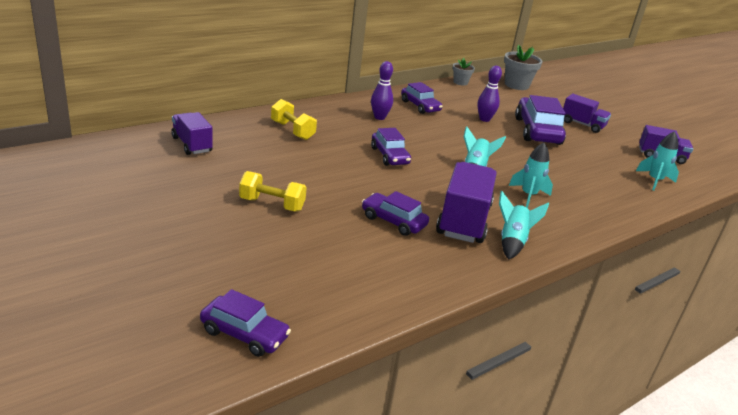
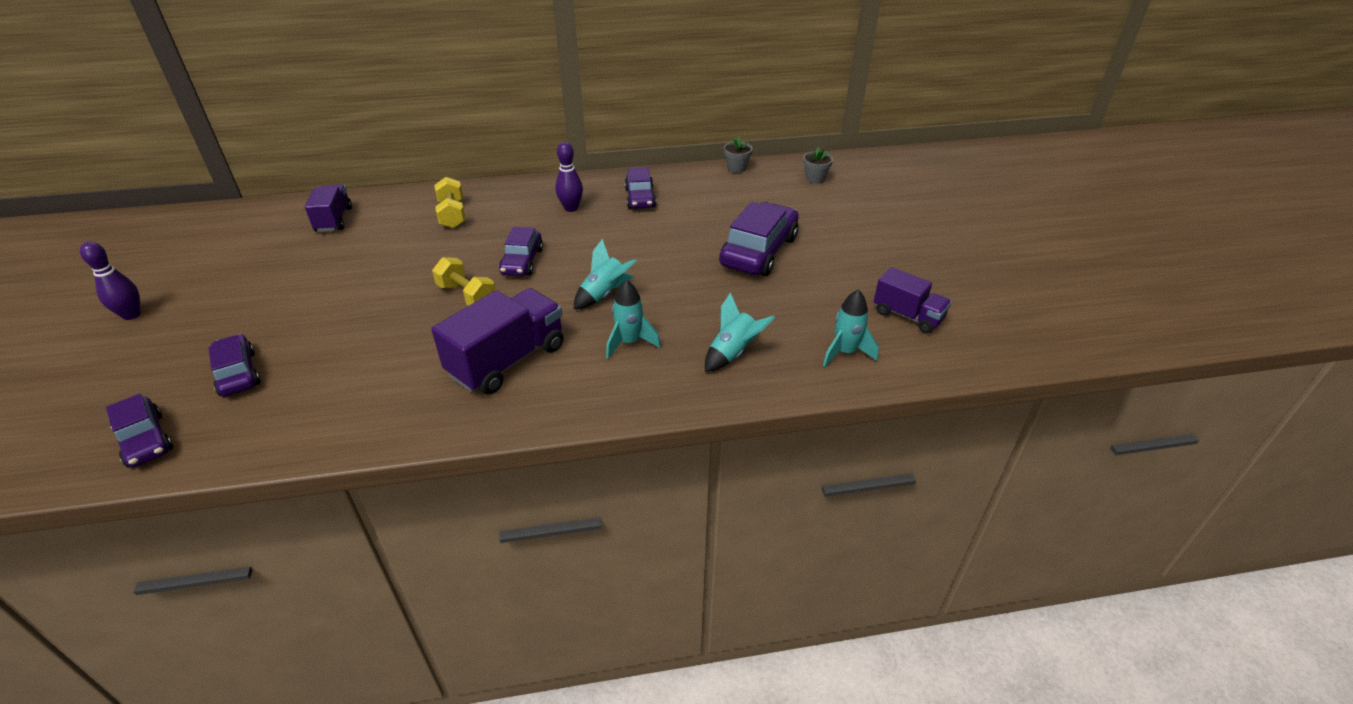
camera: 30 degrees right, 10 degrees up
(272, 204) = (330, 302): yellow dumbbell -> yellow dumbbell (467, 296)
(393, 221) = (427, 346): purple car -> purple car (238, 373)
(484, 119) = (704, 225): purple bowling pin -> purple bowling pin (131, 315)
(512, 242) = (531, 400): turquoise rocket -> turquoise rocket (733, 353)
(516, 85) = (815, 178): grey flower pot -> grey flower pot, size x0.58
(582, 124) = (841, 249): purple truck -> none

